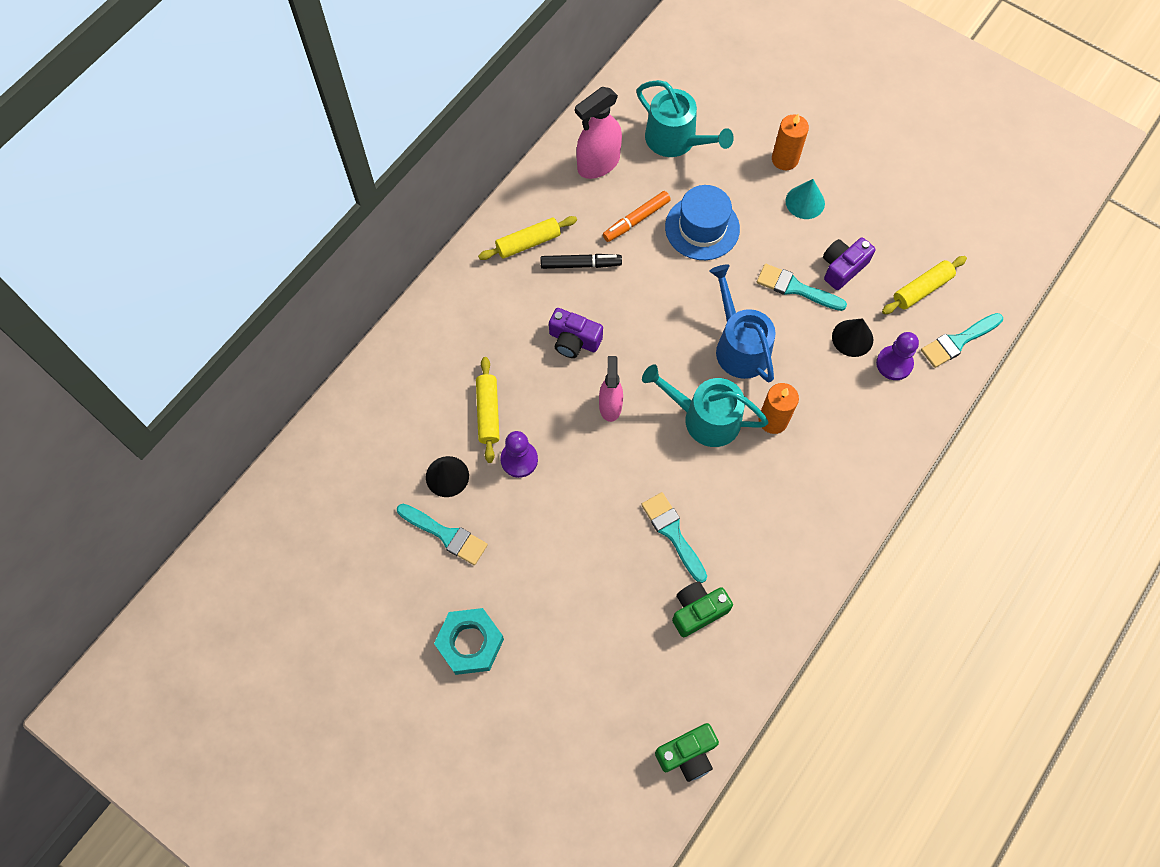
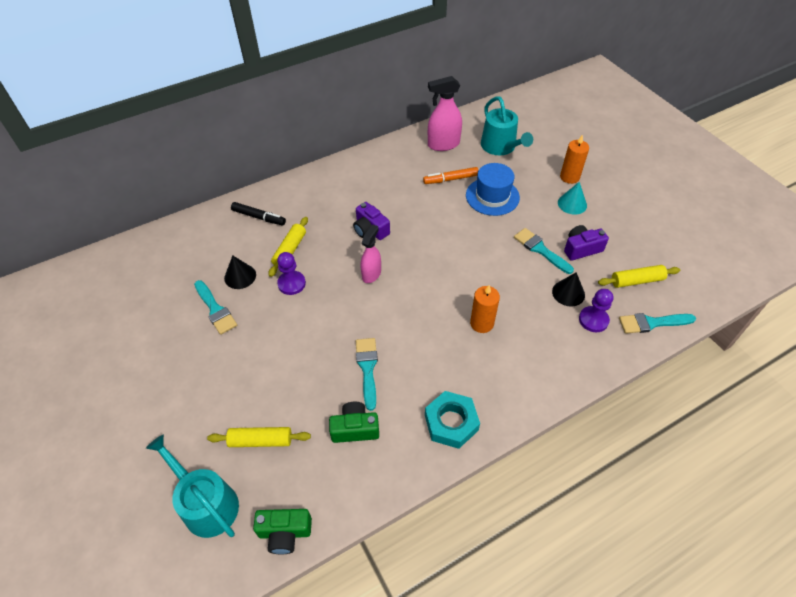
camera: 25 degrees right, 15 degrees down
(470, 643) = (184, 382): turquoise nut -> turquoise nut (451, 422)
(528, 243) = (374, 170): yellow rolling pin -> yellow rolling pin (261, 441)
(580, 264) = (400, 191): black marker -> black marker (259, 217)
(705, 418) = (432, 304): turquoise watering can -> turquoise watering can (206, 503)
(739, 346) = (481, 270): blue watering can -> none

